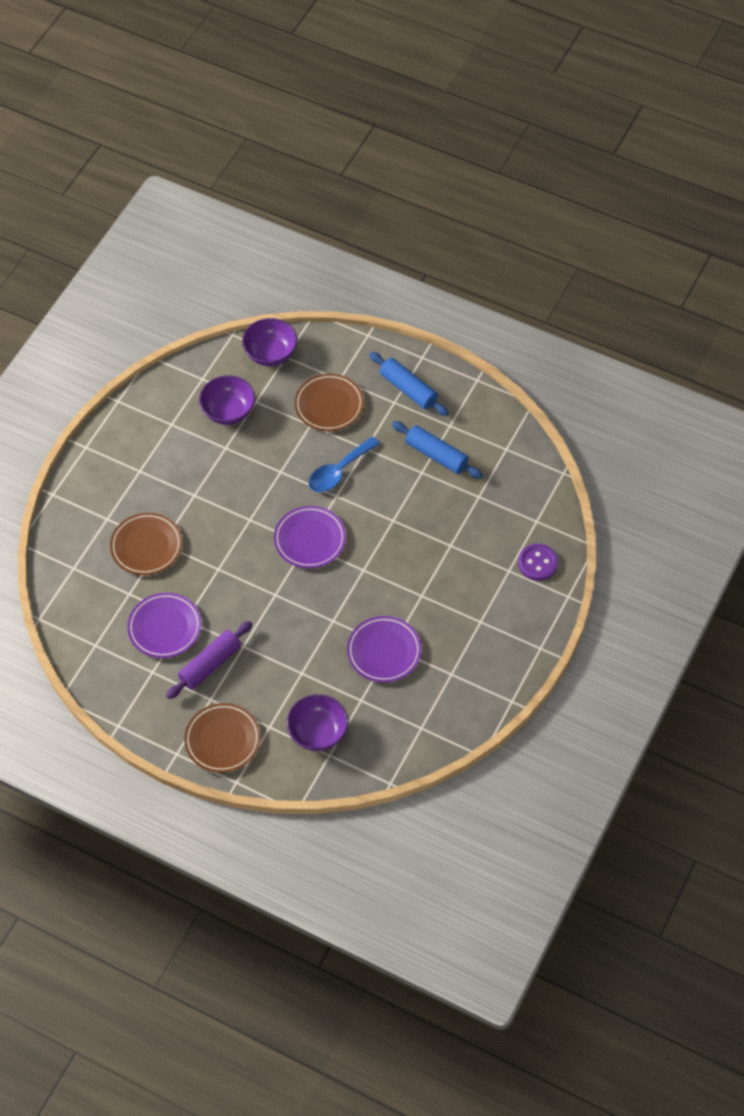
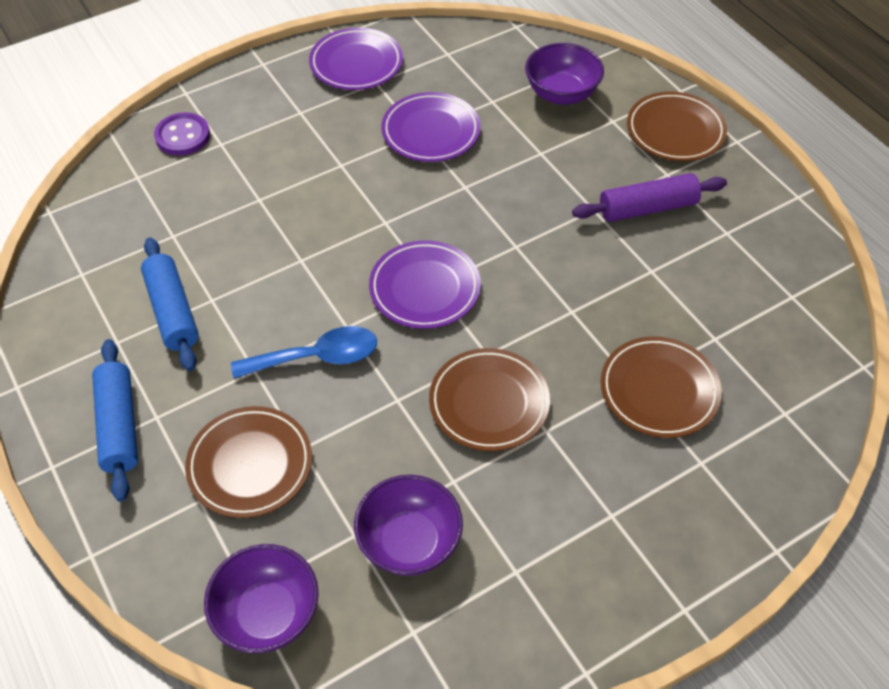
camera: 150 degrees left, 5 degrees down
(165, 627) = (685, 274): purple plate -> purple plate (356, 64)
(232, 494) = (489, 403): none -> brown plate

